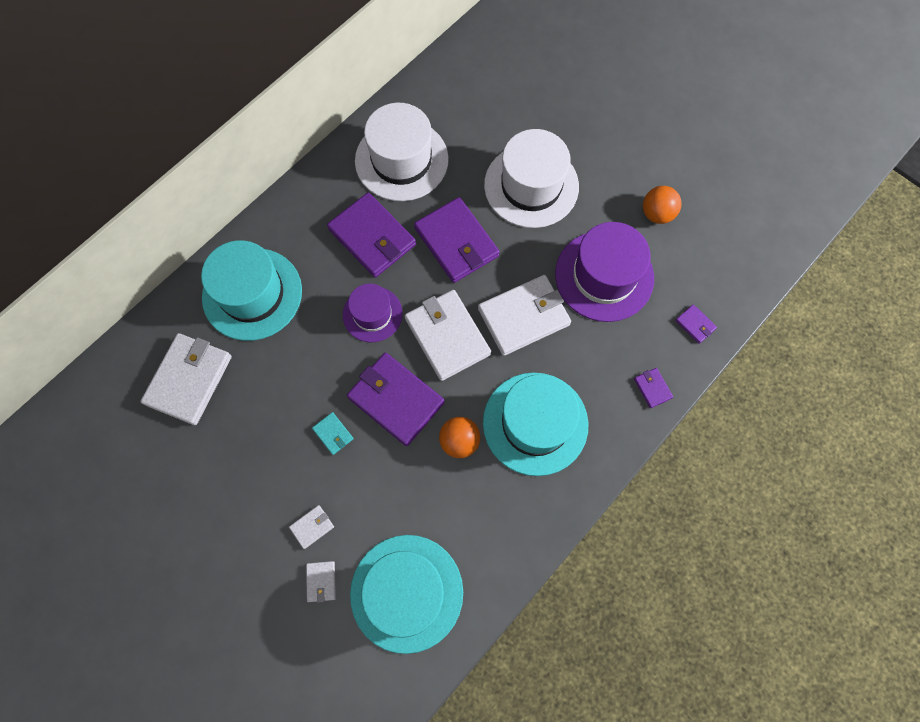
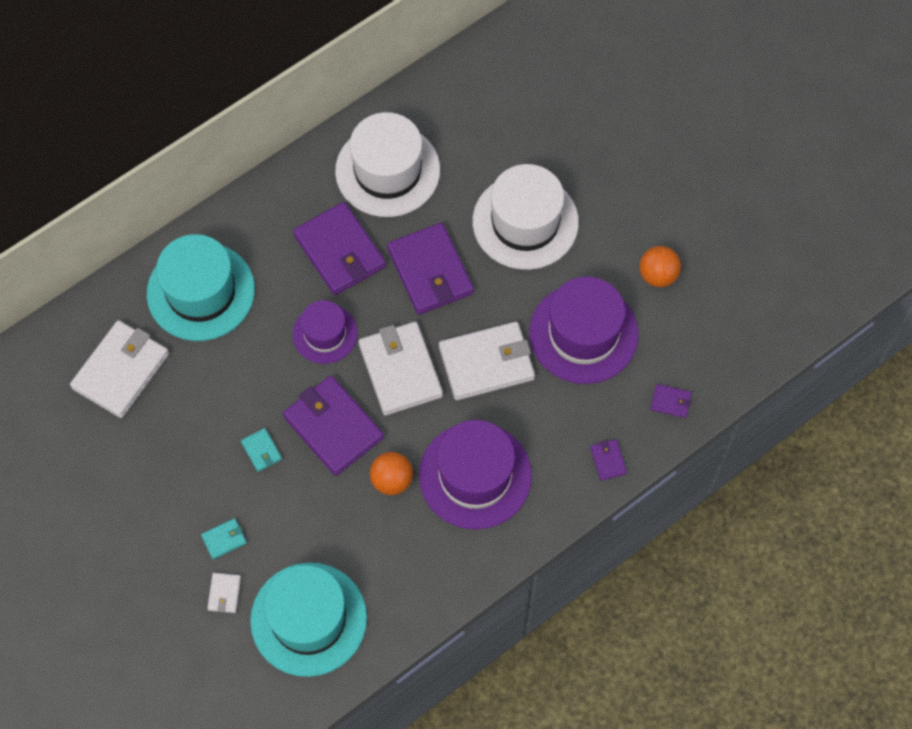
camera: 10 degrees right, 5 degrees down
(312, 527) = (224, 539): white wallet -> turquoise wallet
(535, 423) = (475, 475): turquoise hat -> purple hat
(695, 324) = (670, 402): purple wallet -> purple wallet turned 45 degrees counterclockwise

